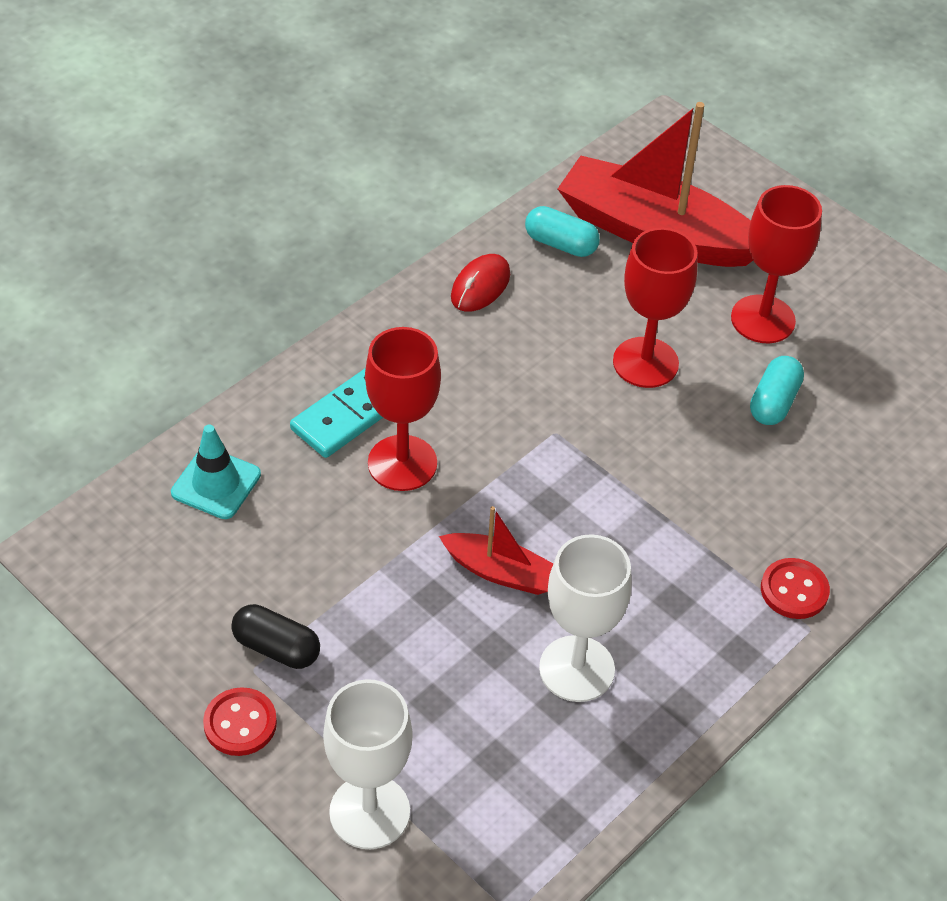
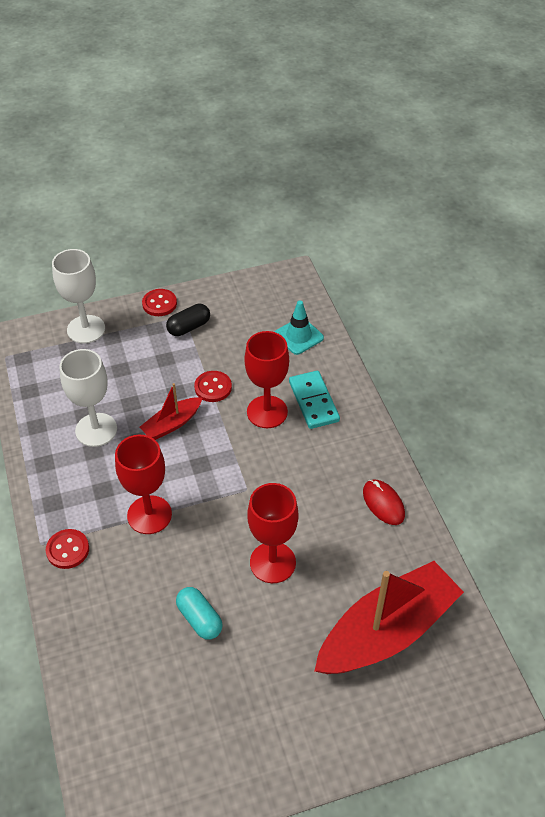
camera: 120 degrees right, 0 degrees up
(394, 551) = (213, 387): none -> red button
(560, 244) = (401, 566): turquoise capsule -> none
(763, 319) = (271, 655): red goblet -> red goblet (149, 515)

